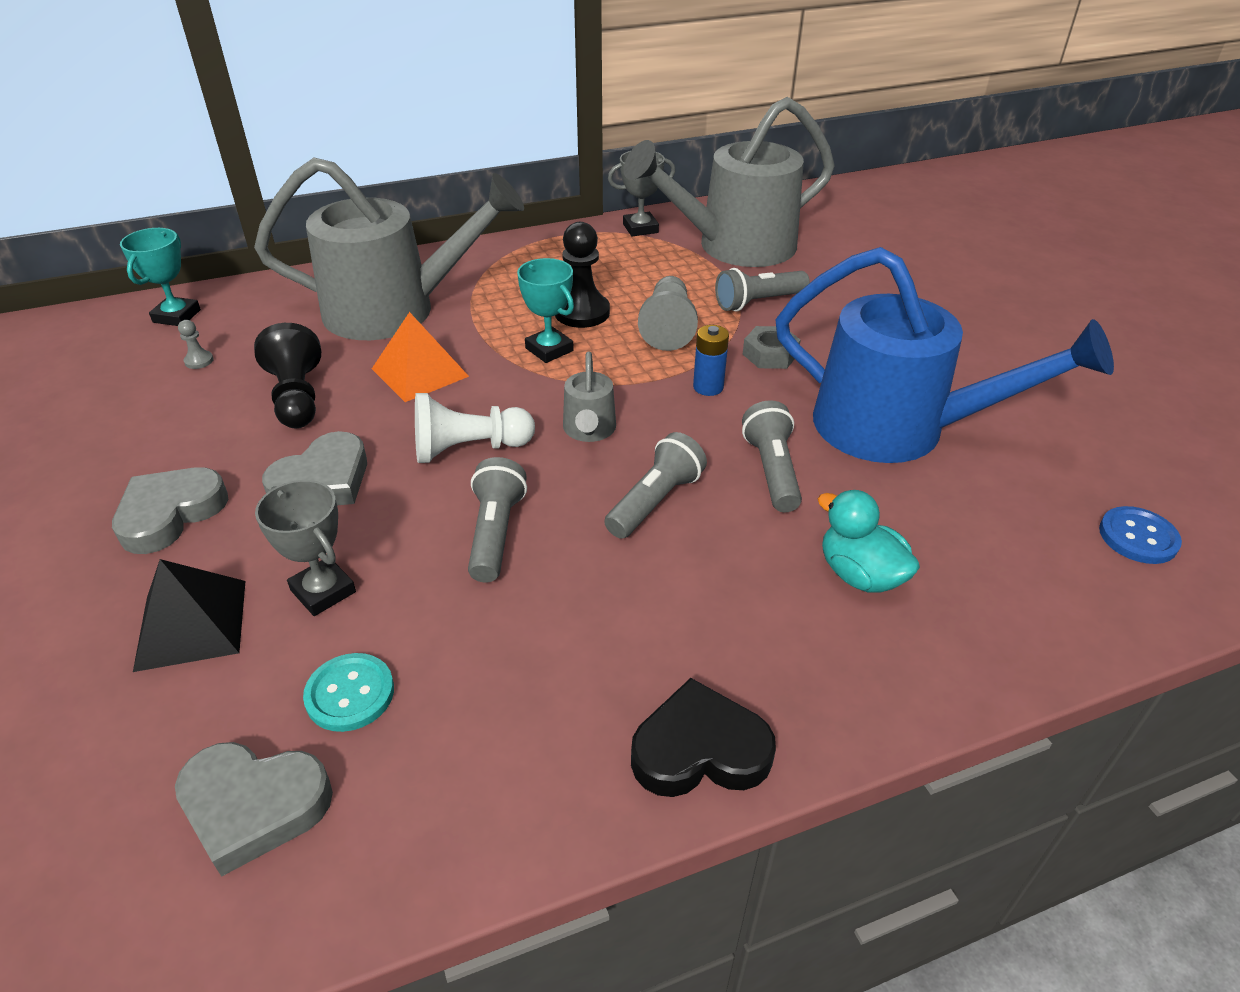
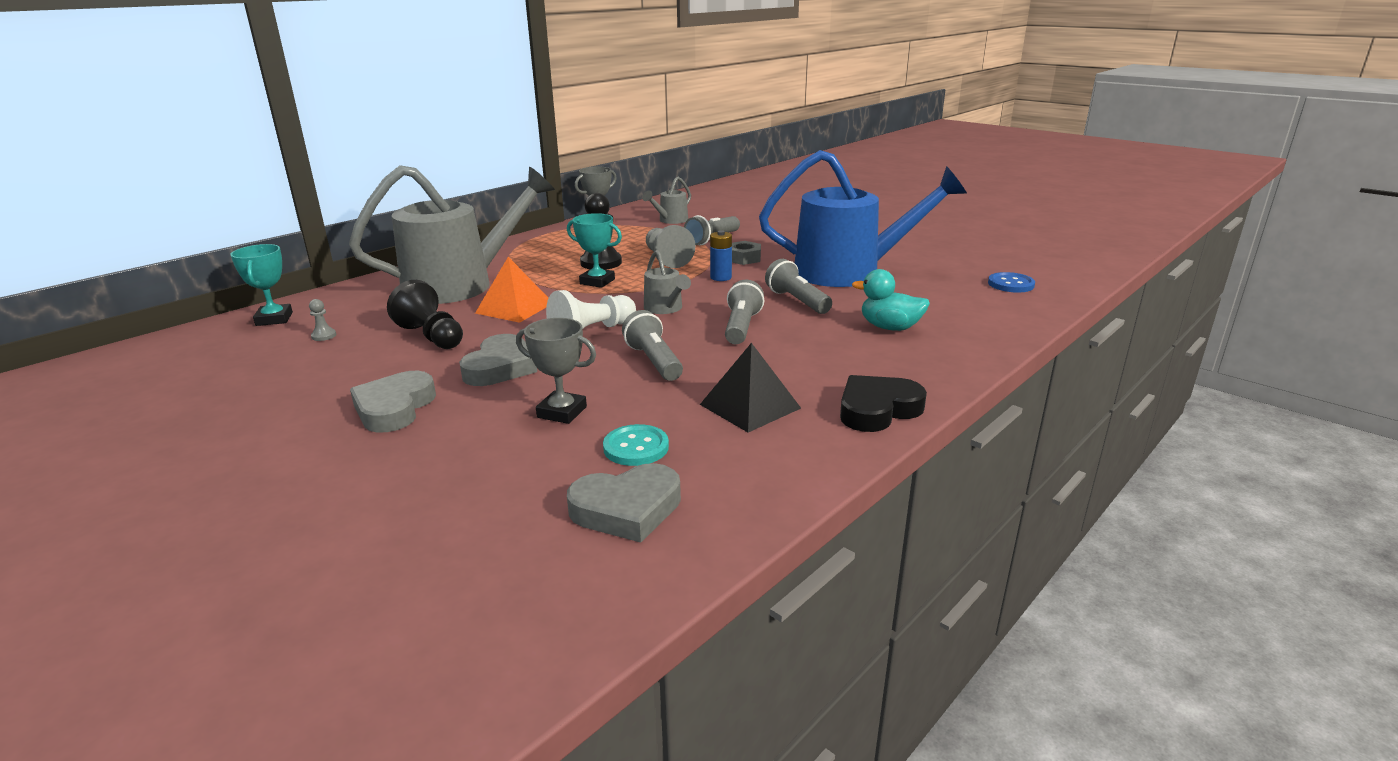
camera: 25 degrees left, 15 degrees down
(192, 624) = (478, 450): black pyramid -> black pyramid (750, 406)
(733, 247) = (670, 220): grey watering can -> grey watering can, size x0.42

